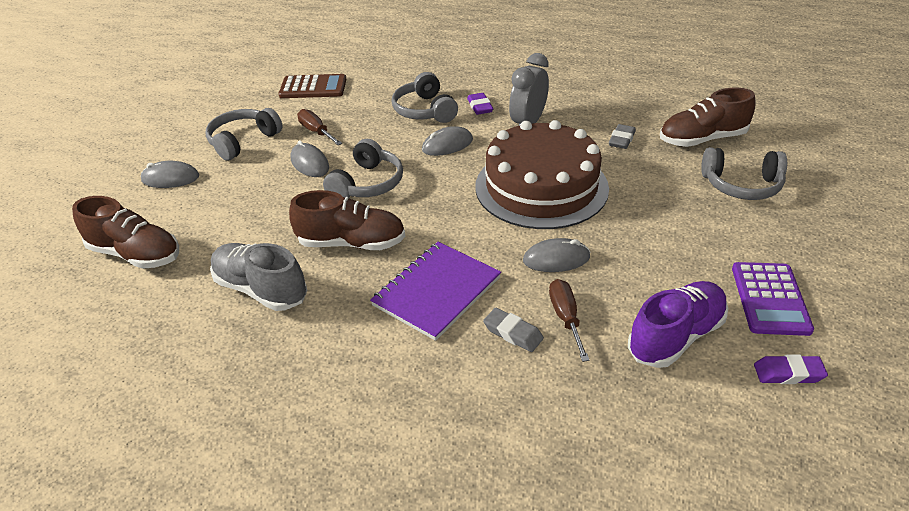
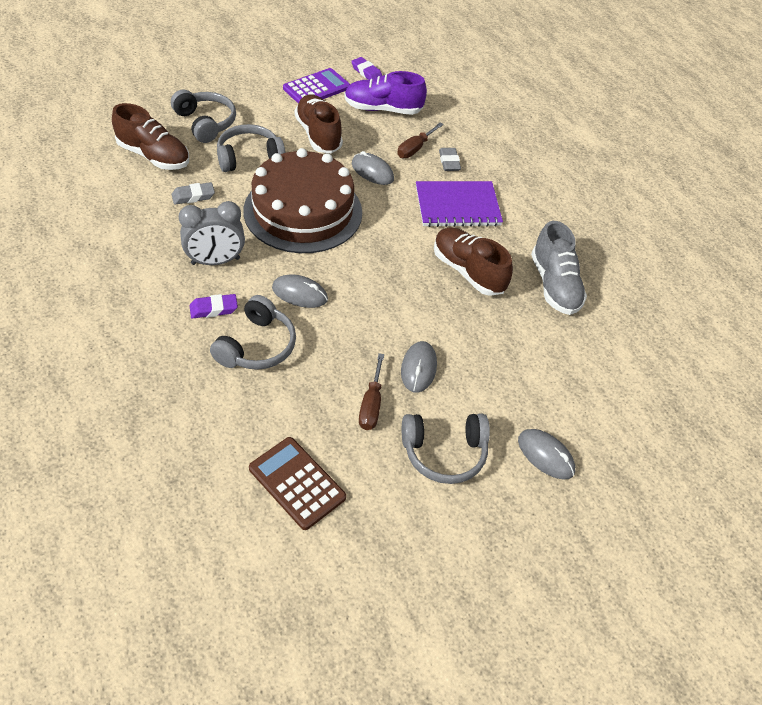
camera: 140 degrees left, 10 degrees up
(135, 254) = (621, 384): brown shoe -> brown shoe (318, 135)
(367, 184) = (402, 309): grey headphones -> grey headphones (249, 157)
(480, 107) = (214, 309): purple eraser -> purple eraser turned 45 degrees clockwise

